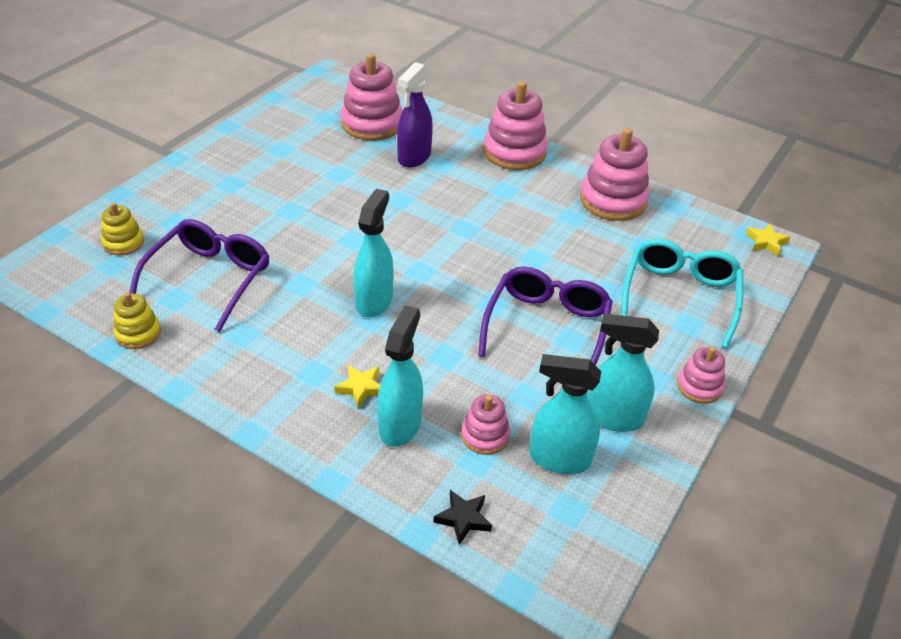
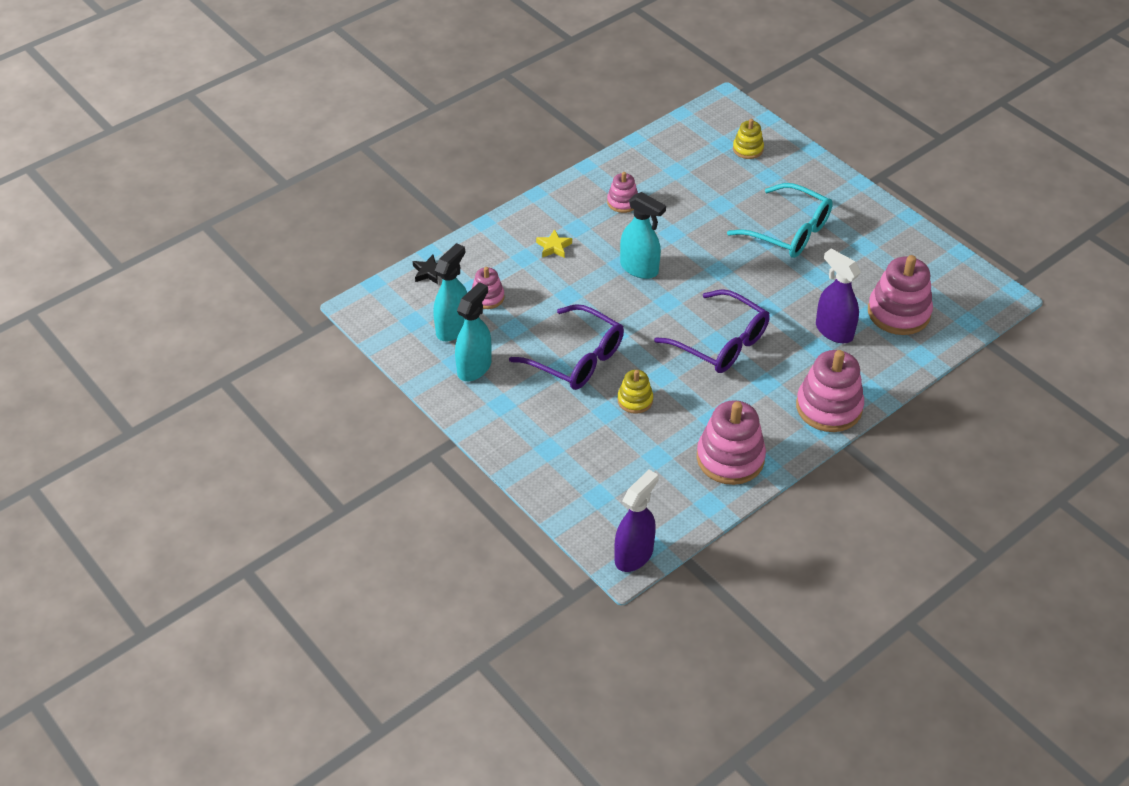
camera: 110 degrees right, 5 degrees up
(138, 333) = (644, 152): yellow stacking toy -> yellow stacking toy (635, 400)
(209, 279) = (692, 188): purple glasses -> purple glasses (721, 342)
(400, 425) = (514, 259): turquoise spray bottle -> none
(679, 296) = (582, 456): turquoise glasses -> turquoise glasses (789, 231)
(699, 387) = (482, 427): pink stacking toy -> pink stacking toy (622, 202)
(766, 242) = (634, 555): yellow star -> purple spray bottle

